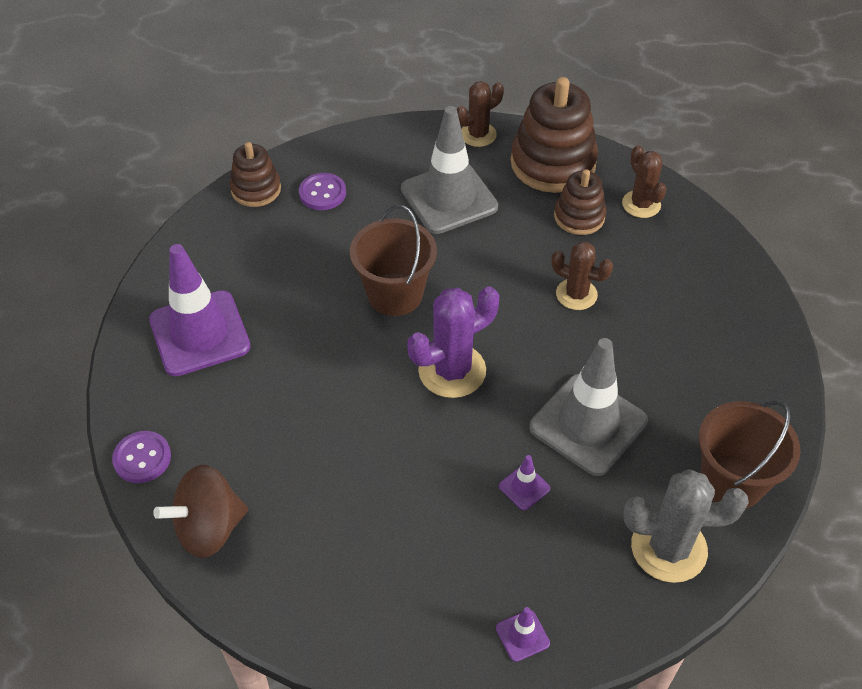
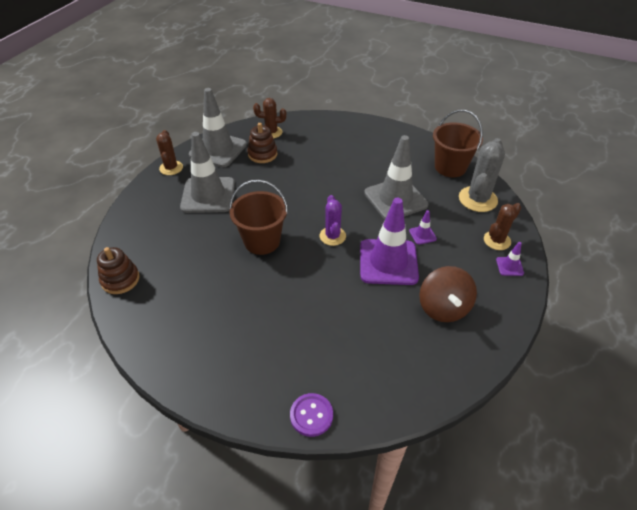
camera: 65 degrees left, 5 degrees down
(199, 333) = (224, 349): purple traffic cone -> purple traffic cone (388, 262)
(209, 528) = (387, 390): brown spinning top -> brown spinning top (443, 308)
(322, 193) = (154, 247): purple button -> none
(452, 371) = (332, 236): purple cactus -> purple cactus, size x0.65
(553, 163) = (218, 149): brown stacking toy -> grey traffic cone
(576, 294) = (312, 173): brown cactus -> brown cactus (497, 240)

